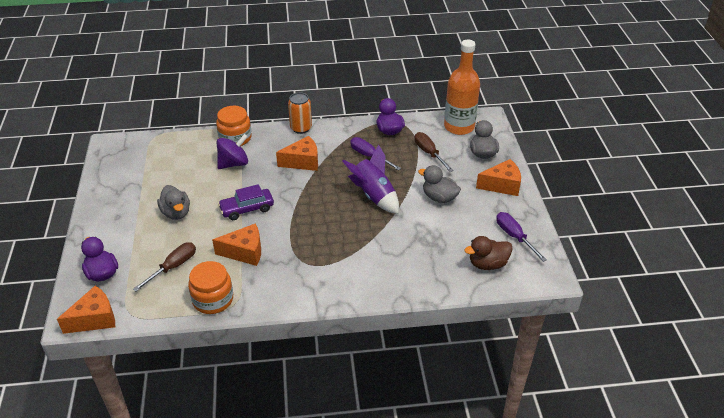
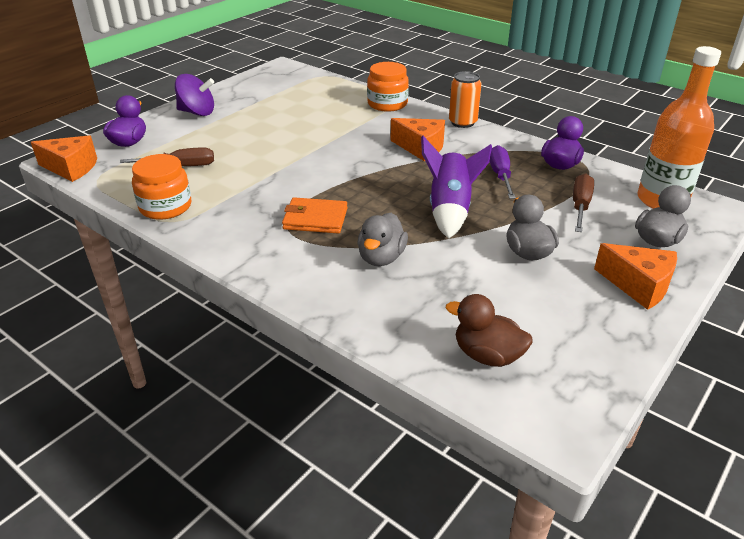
camera: 45 degrees right, 5 degrees down
(176, 213) = (249, 131): grey duck -> grey duck (381, 258)
(234, 163) = (354, 121): purple spinning top -> purple spinning top (197, 112)
(244, 252) = (251, 188): orange cheese -> none
(247, 209) = (309, 158): purple car -> none
(313, 247) = (315, 219): none -> orange wallet
(514, 236) = (573, 350): purple screwdriver -> none

